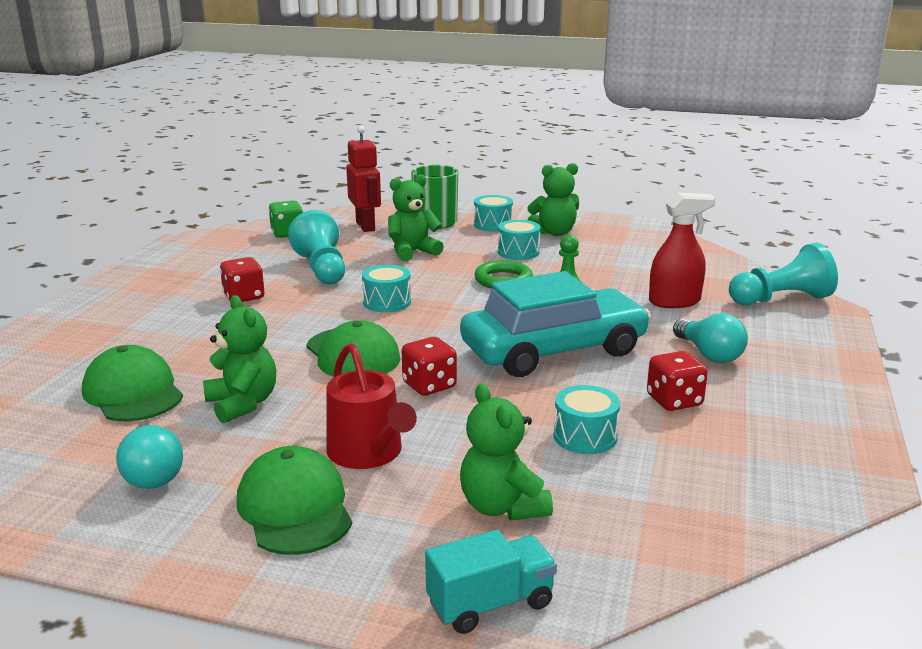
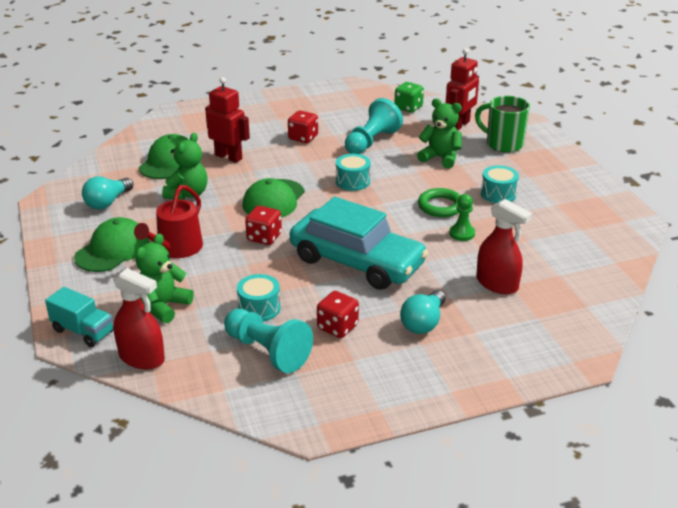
camera: 55 degrees right, 10 degrees up
(201, 350) = (228, 157): none -> red robot
(493, 225) = (535, 166): turquoise drum -> none
(554, 232) = (559, 194): green teddy bear -> none
(616, 564) = (142, 358): none -> red spray bottle
(781, 299) = (568, 331): turquoise pawn -> turquoise pawn (267, 351)

